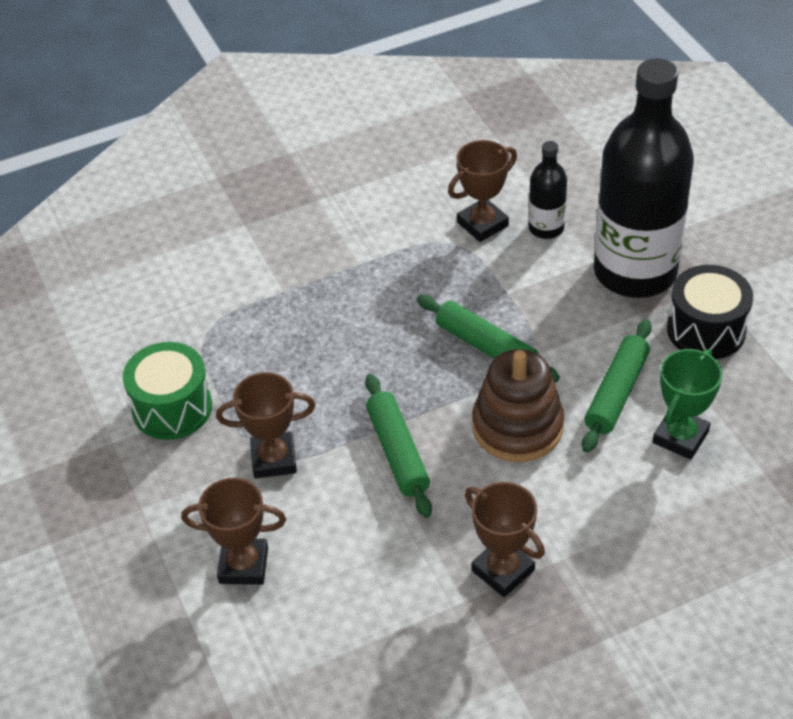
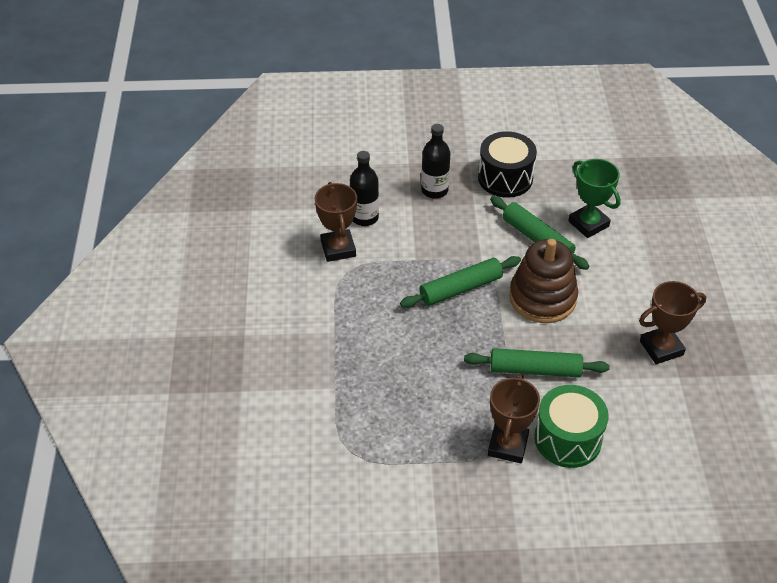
camera: 70 degrees left, 0 degrees up
(172, 408) = (422, 498): green drum -> green drum (567, 439)
(243, 565) = (602, 494): brown trophy -> none
(635, 272) = (434, 190): black bottle -> black bottle, size x0.44

